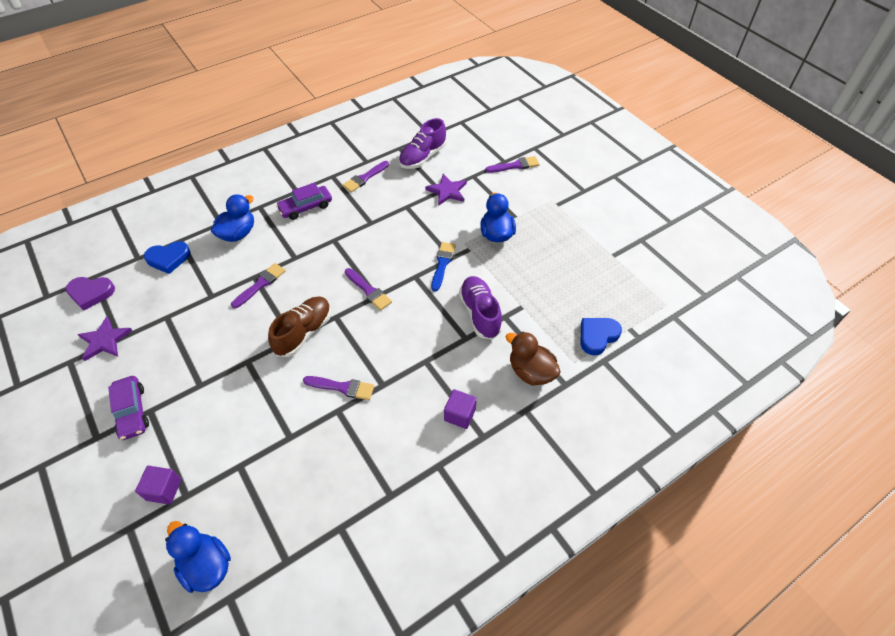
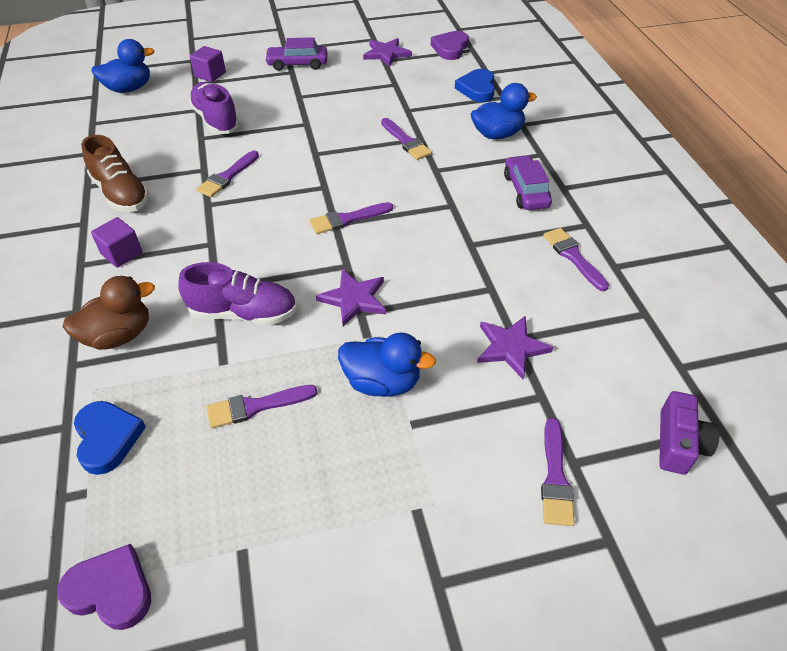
camera: 110 degrees right, 5 degrees down
(238, 233) = (497, 134): blue duck -> blue duck turned 75 degrees counterclockwise
(304, 332) = (317, 162): brown shoe -> brown shoe (121, 194)
(423, 157) = (613, 338): purple shoe -> purple shoe (216, 120)
(442, 264) = (354, 299): blue brush -> purple star
(476, 133) = (679, 443): none -> purple camera
(540, 280) = (256, 406): none -> purple brush
(661, 292) = (111, 590): none -> purple heart

